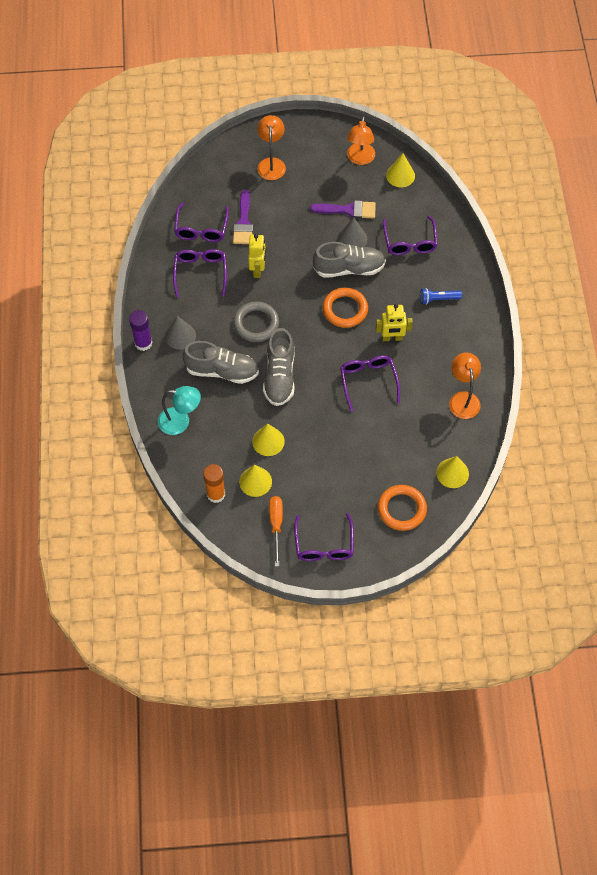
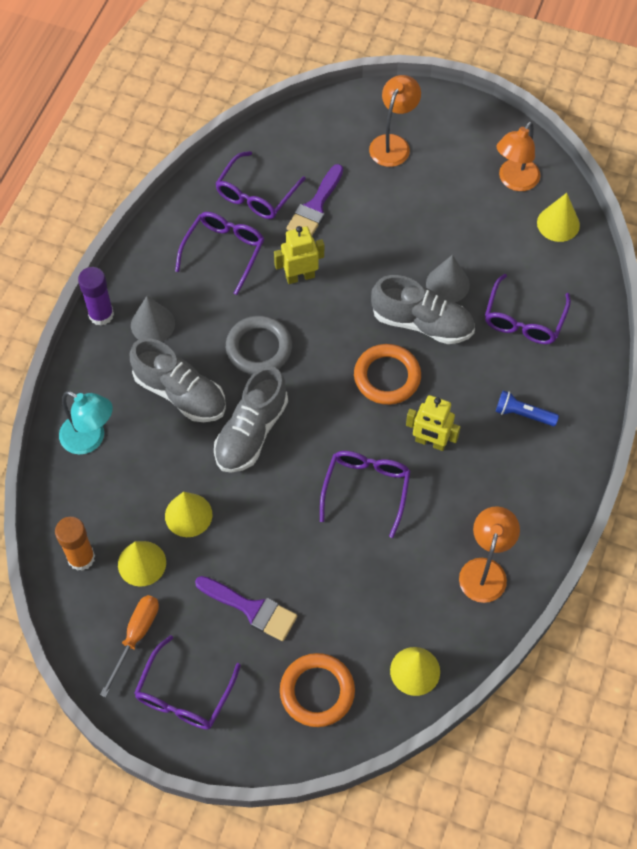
camera: 25 degrees right, 0 degrees up
(258, 270) = (300, 276): yellow robot -> yellow robot turned 135 degrees counterclockwise
(348, 210) = (463, 243): purple brush -> purple brush (252, 609)

